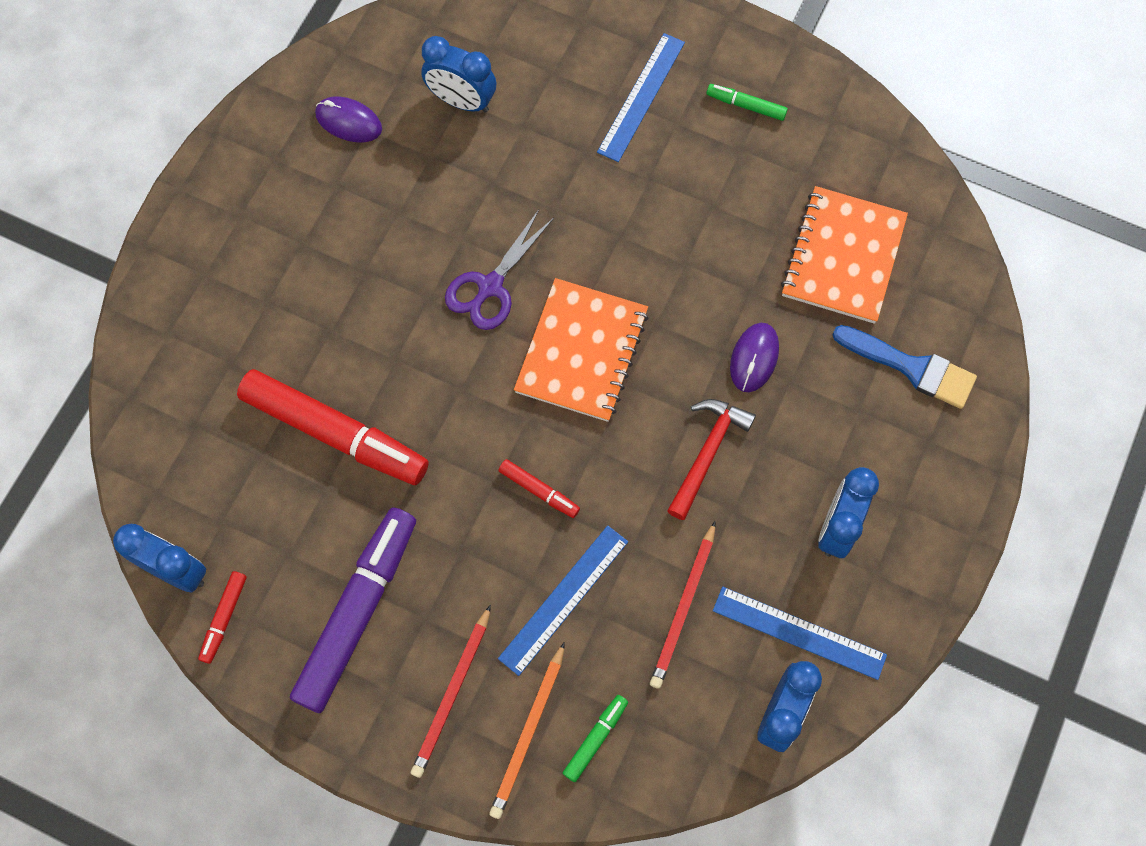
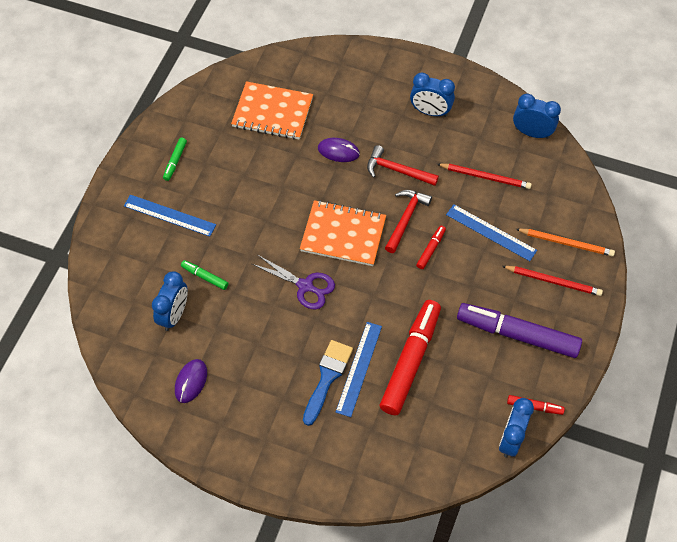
camera: 95 degrees left, 10 degrees down
(595, 739) = (562, 212): green marker -> green marker (205, 277)
(605, 456) = (406, 218): none -> red hammer
(799, 632) = (489, 126): blue ruler -> blue ruler (359, 368)
(912, 367) = (336, 81): blue brush -> blue brush (327, 377)

